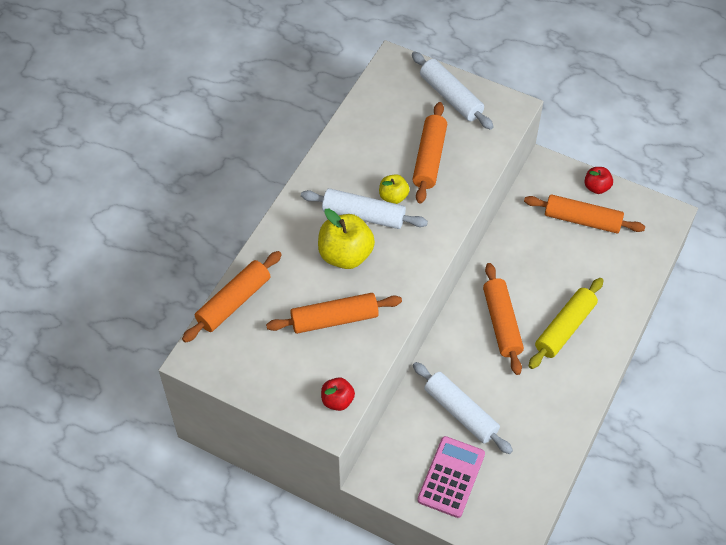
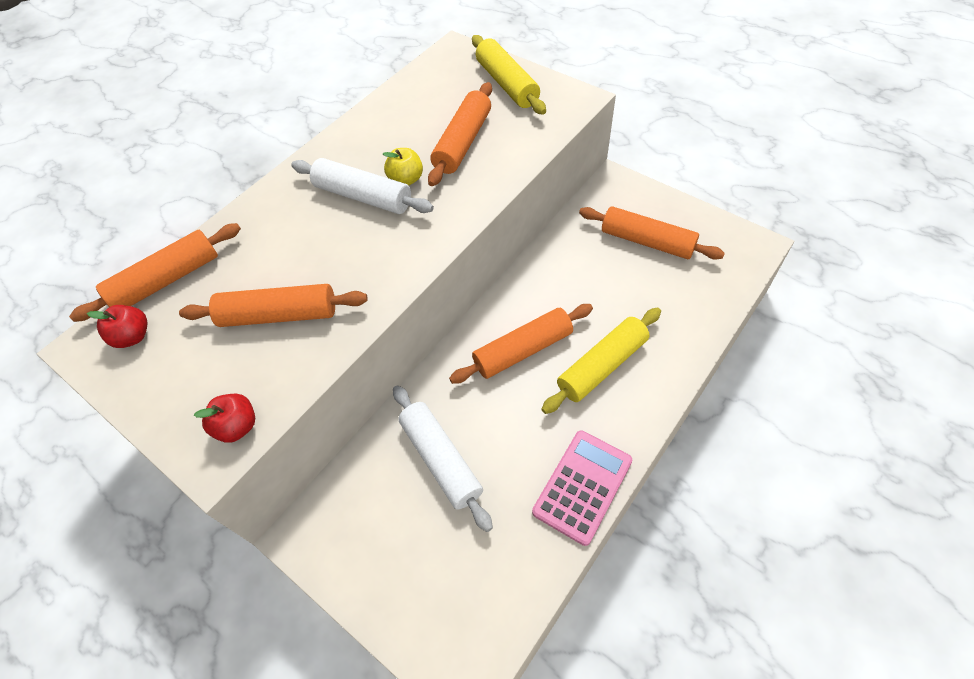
camera: 15 degrees right, 0 degrees up
(345, 255) = (324, 239): yellow apple -> none
(450, 97) = (507, 84): white rolling pin -> yellow rolling pin
(451, 477) = (403, 551): pink calculator -> pink calculator (582, 486)
(502, 323) = (523, 350): orange rolling pin -> orange rolling pin turned 60 degrees clockwise
(596, 187) = (670, 208): red apple -> red apple (133, 336)

